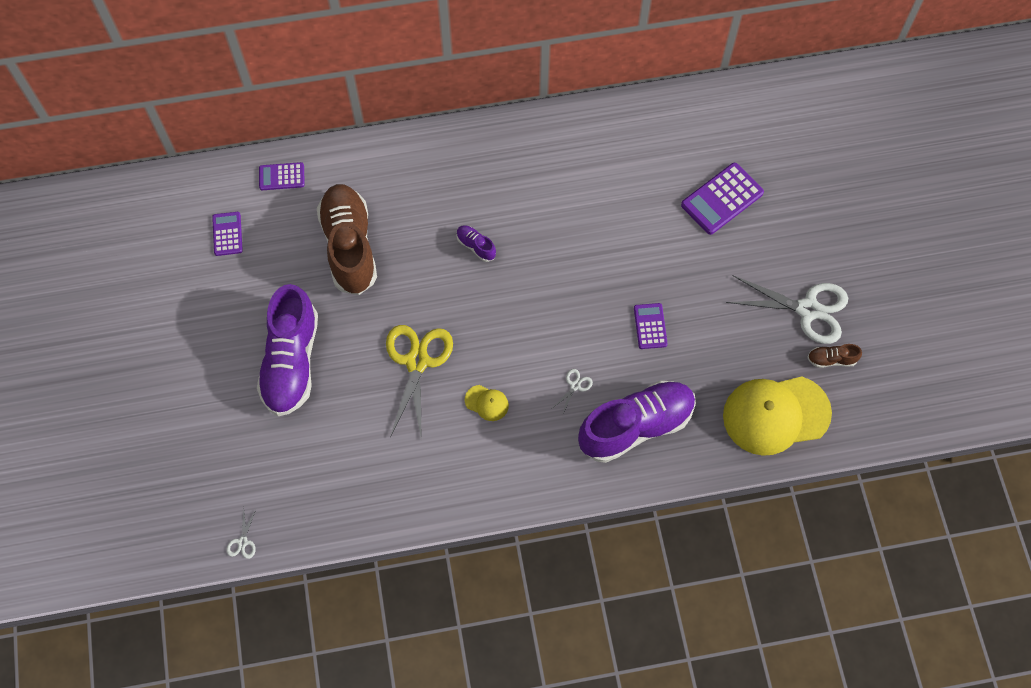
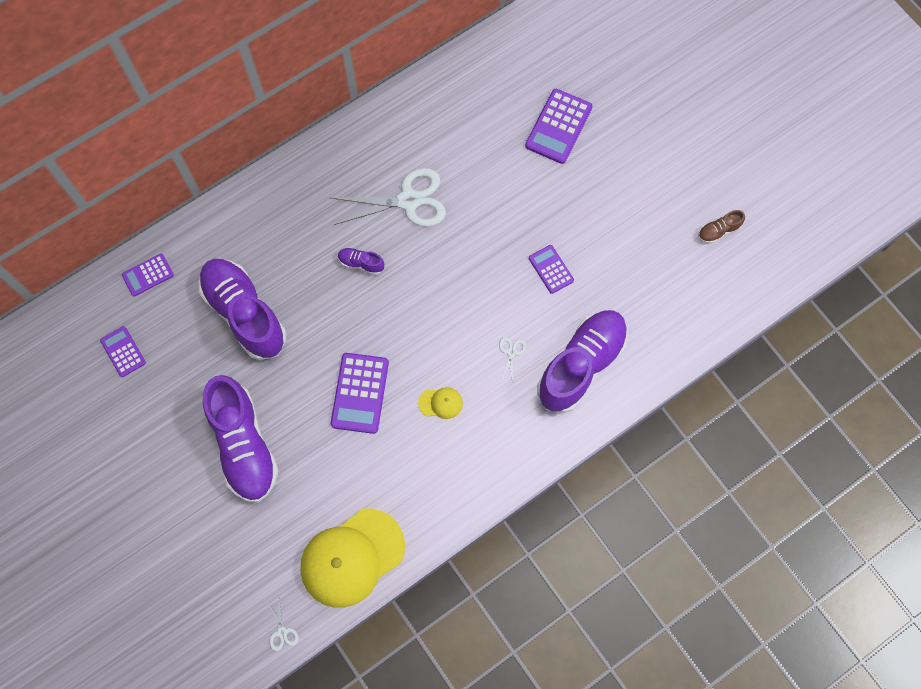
camera: 25 degrees left, 5 degrees up
(349, 246) = (245, 314): brown shoe -> purple shoe
(417, 361) = (360, 393): yellow scissors -> purple calculator
(775, 415) = (695, 301): yellow cap -> yellow cap (352, 557)
(808, 310) = (678, 195): white scissors -> white scissors (408, 201)

